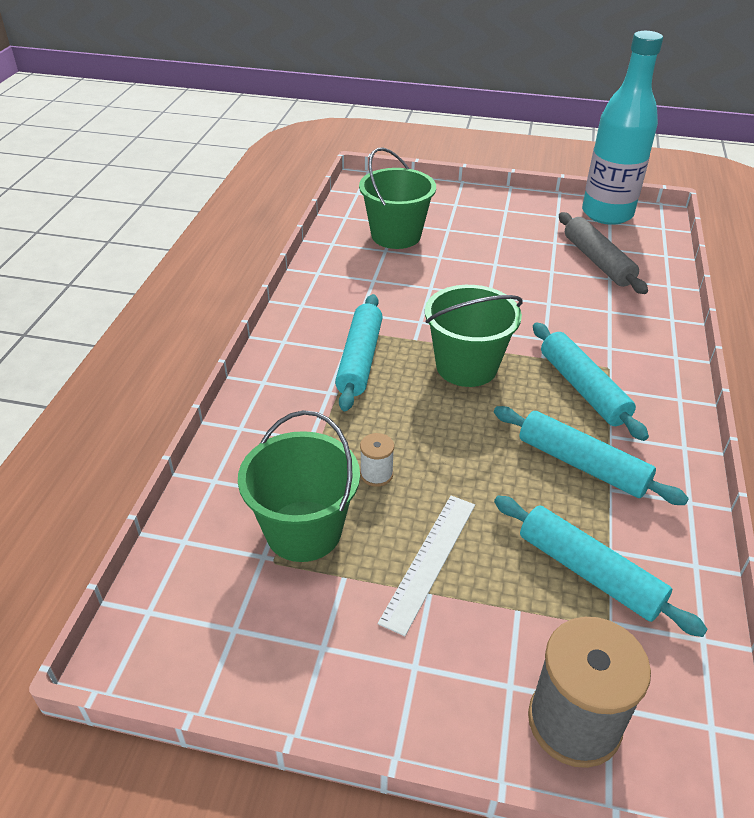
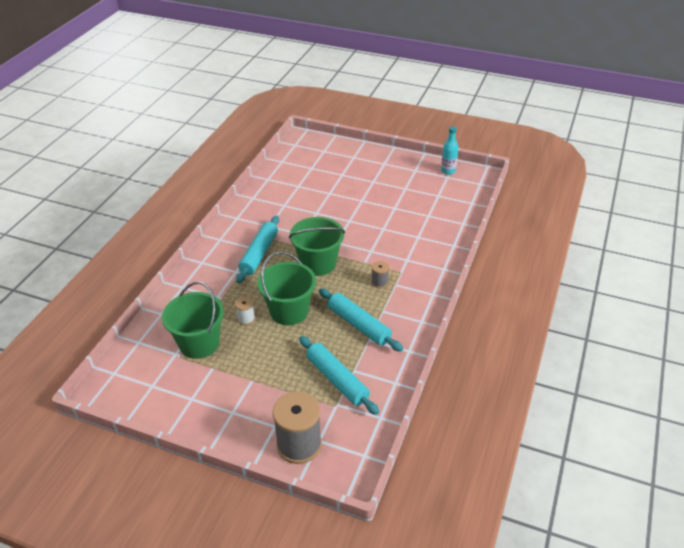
camera: 10 degrees right, 0 degrees up
(396, 235) = (308, 176): green bucket -> green bucket (289, 311)
(430, 561) = (258, 365): white ruler -> none
(583, 388) = (379, 282): turquoise rolling pin -> grey spool
(597, 261) = (426, 203): grey rolling pin -> none
(607, 214) = (448, 171): turquoise bottle -> turquoise bottle, size x0.45

